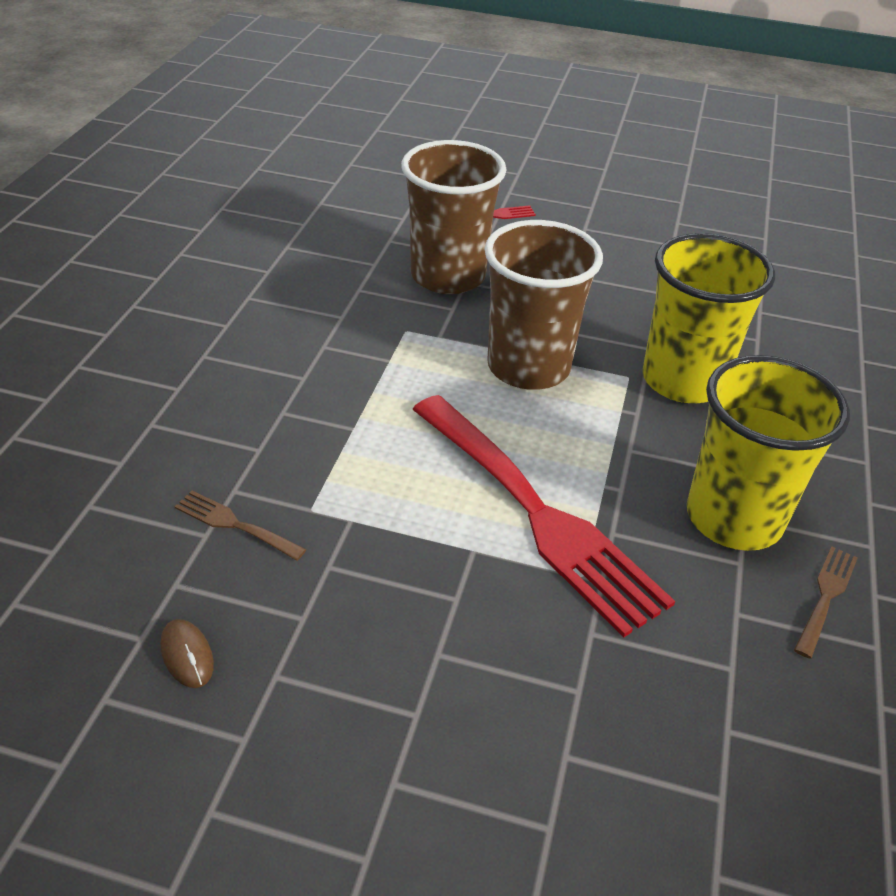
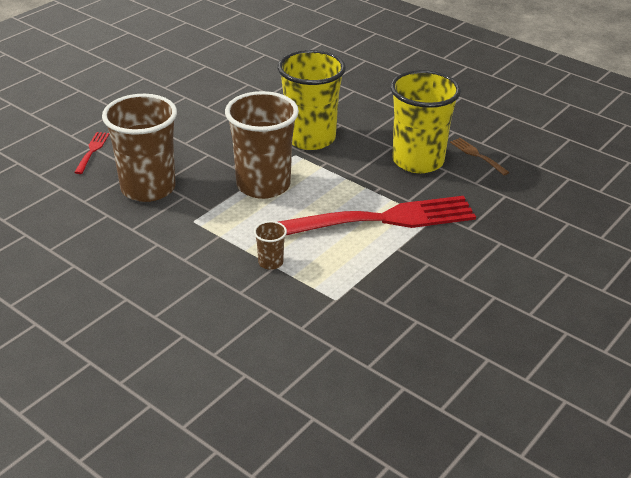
camera: 65 degrees left, 5 degrees down
(187, 655) = (424, 370): brown mouse -> none
(235, 524) = (332, 332): brown fork -> none
(358, 422) = (270, 262): none -> brown cup

